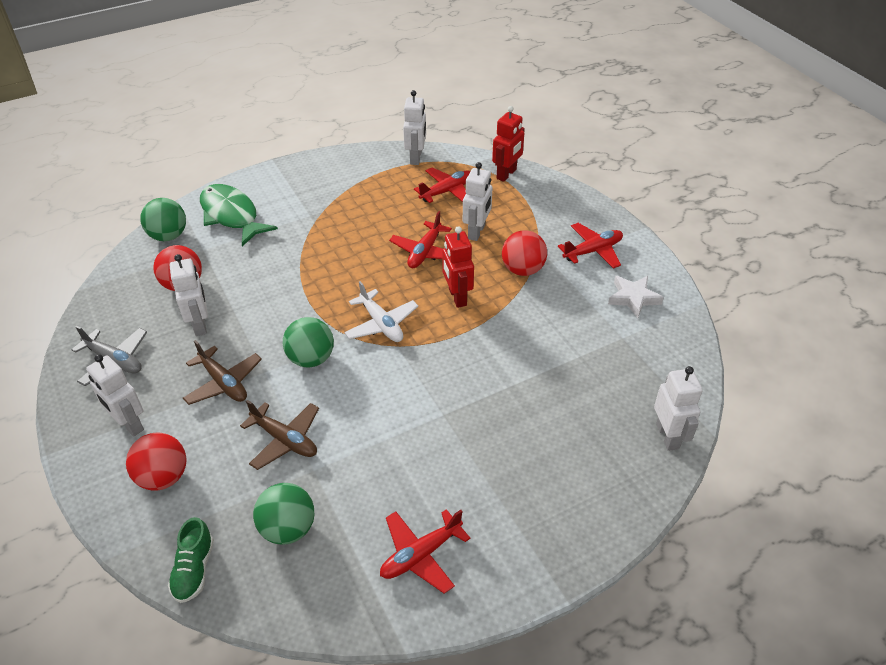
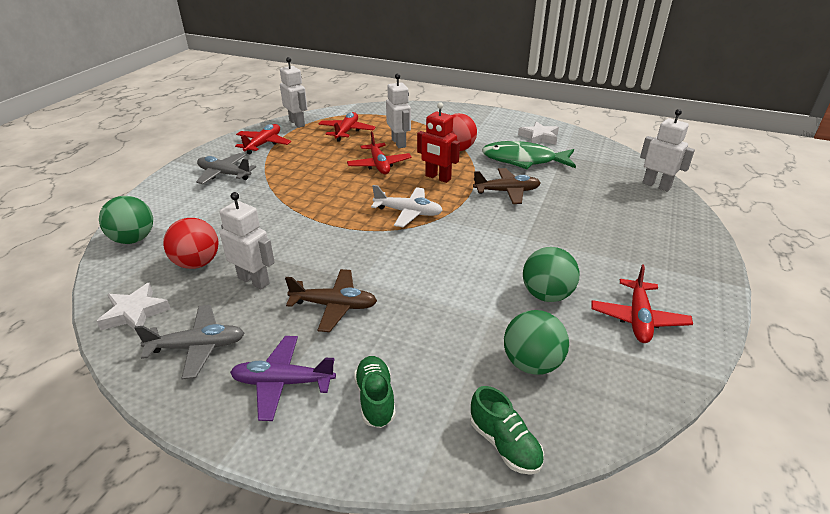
camera: 40 degrees left, 10 degrees down
(109, 307) = (135, 313): none -> white star
(129, 424) = (283, 383): white robot -> purple plane
(163, 477) = (375, 399): red ball -> green shoe
(231, 215) = (182, 204): green fish -> green fish (523, 160)
(285, 440) = (442, 312): brown plane -> brown plane (507, 192)
(292, 196) = (224, 174): none -> grey plane
(311, 358) = (386, 255): green ball -> green ball (546, 295)
(506, 174) = (374, 111): red robot -> none
(593, 251) = (483, 126): red plane -> red plane (263, 144)

